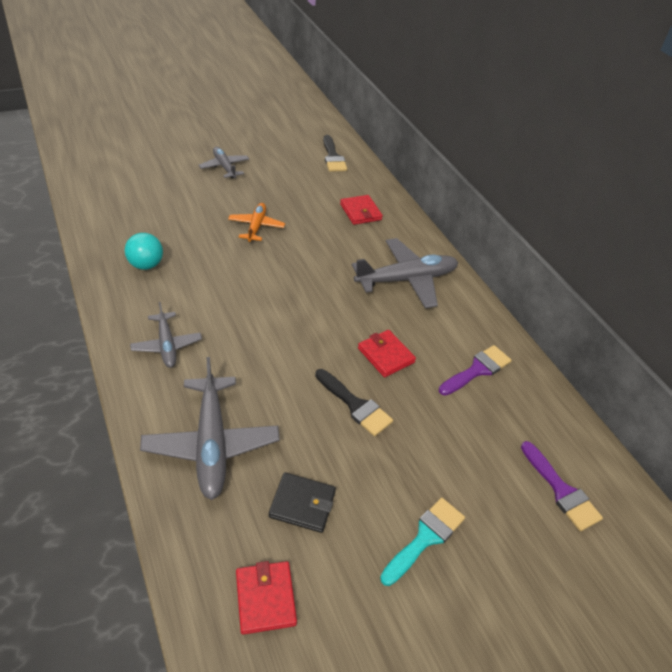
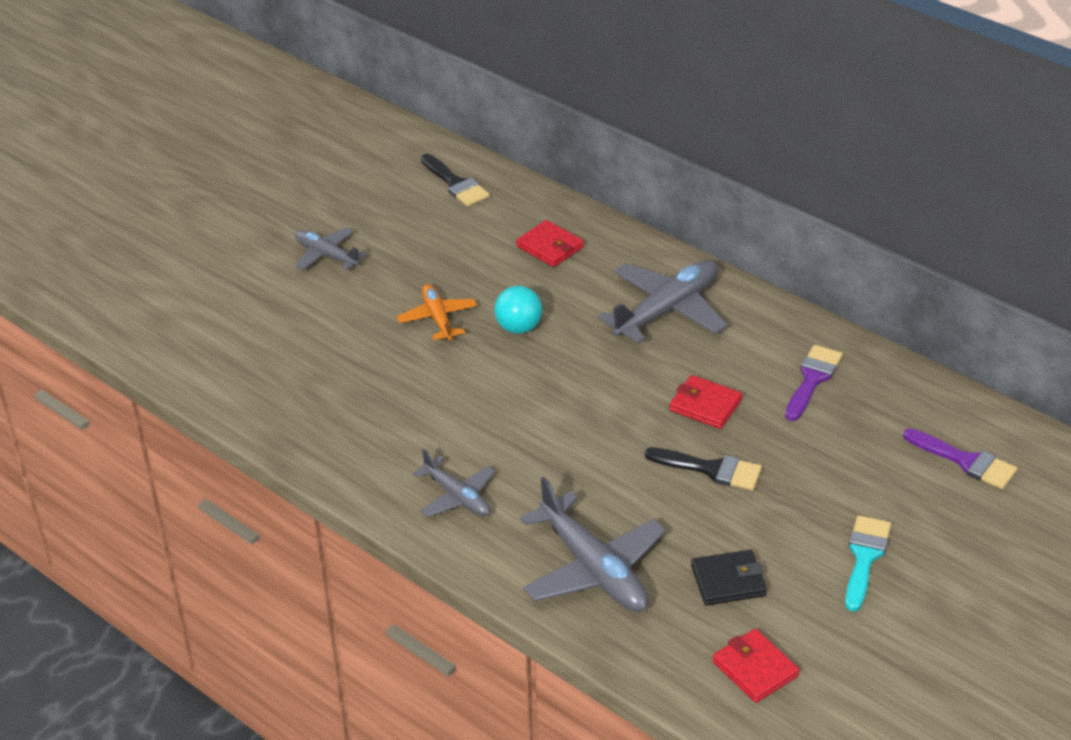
camera: 20 degrees left, 5 degrees down
(146, 265) = (347, 420): turquoise ball -> turquoise ball (518, 327)

